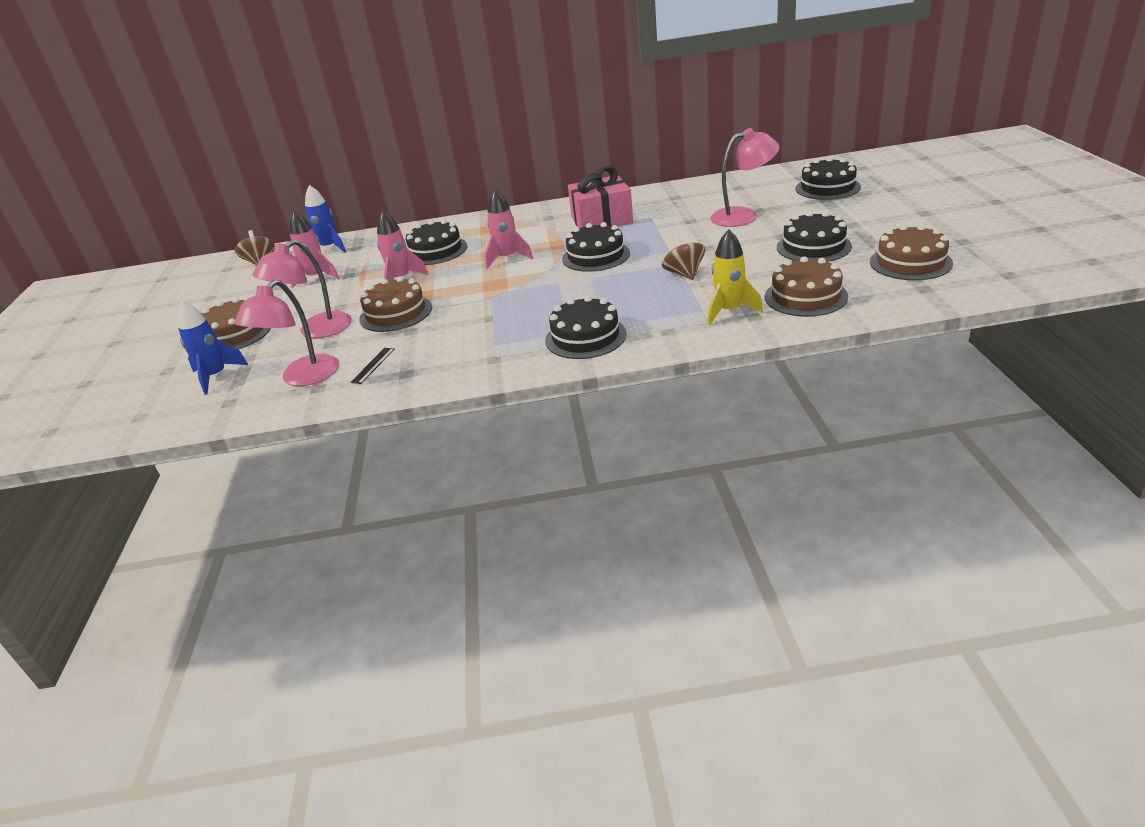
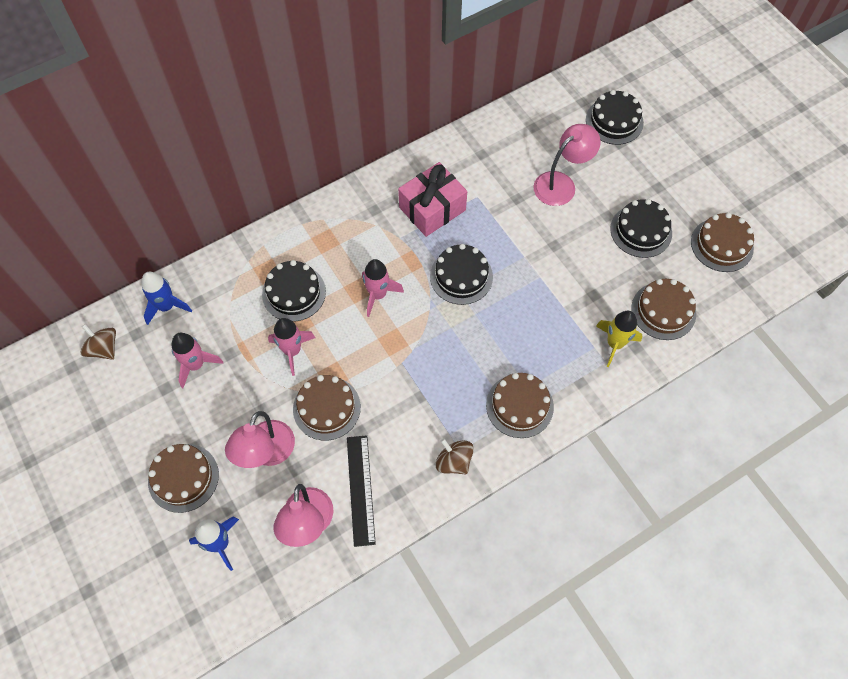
camera: 30 degrees left, 30 degrees up
(373, 365) = (360, 489): black ruler -> black ruler, size x1.98
(585, 337) = (519, 405): black cake -> brown cake
(684, 274) = (554, 293): brown spinning top -> brown spinning top (454, 461)

